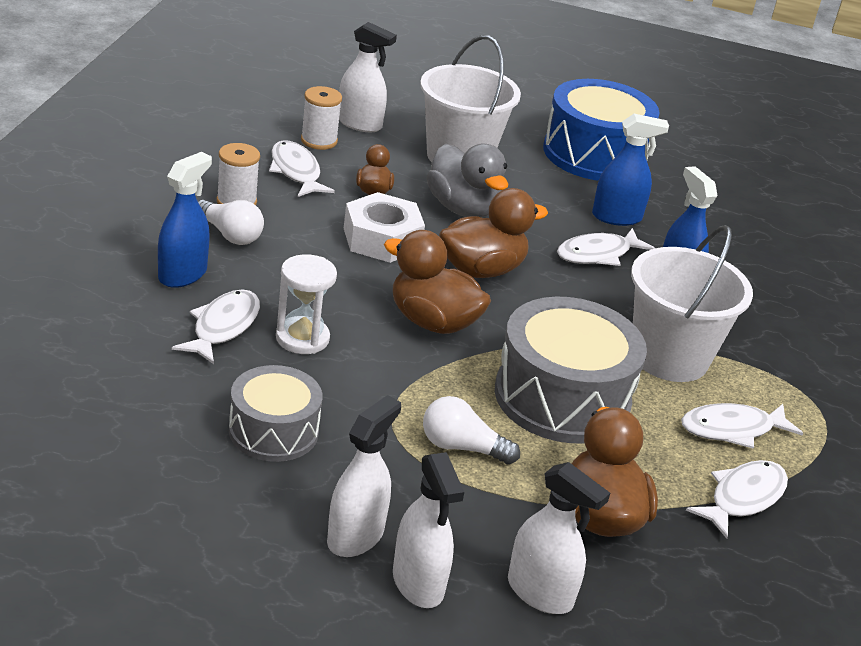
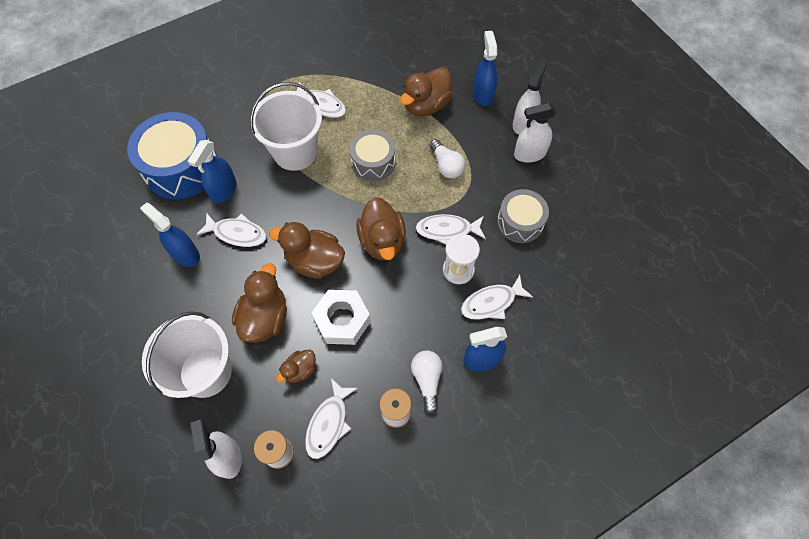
camera: 130 degrees left, 30 degrees up
(462, 209) = (265, 318): grey duck -> brown duck
(540, 592) = (483, 94): white spray bottle -> blue spray bottle
(562, 397) = (373, 162): grey drum -> grey drum, size x0.60
(594, 154) = (114, 318): blue drum -> blue drum (181, 167)
(743, 498) = (360, 79): white fish -> white fish (447, 230)

